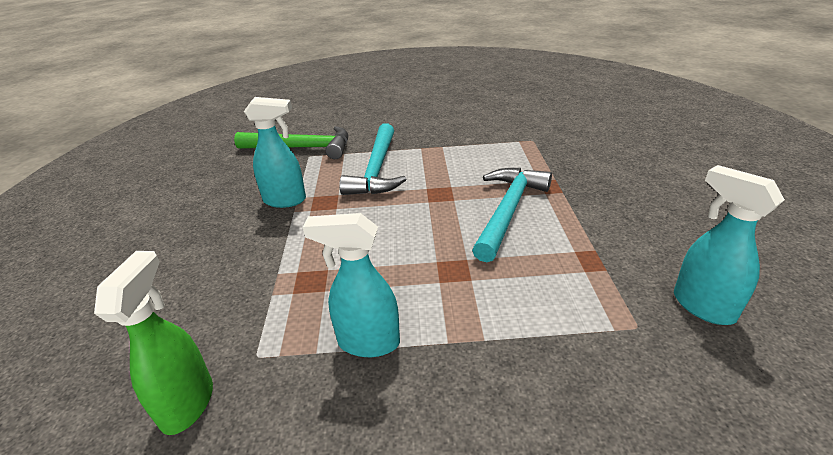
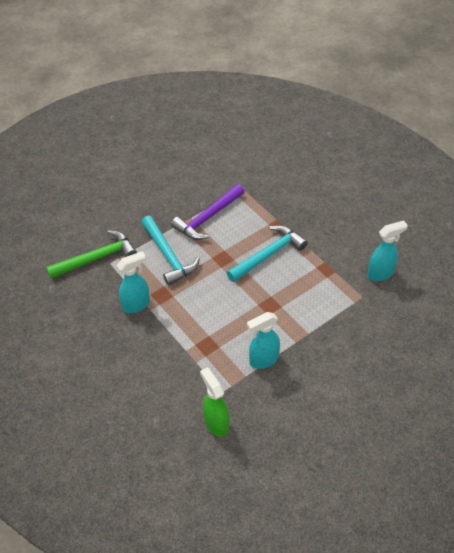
camera: 35 degrees left, 15 degrees up
(461, 152) = (207, 218): none -> purple hammer
(508, 211) = (268, 255): turquoise hammer -> turquoise hammer turned 60 degrees clockwise
(702, 306) = (380, 273): turquoise spray bottle -> turquoise spray bottle turned 135 degrees clockwise

